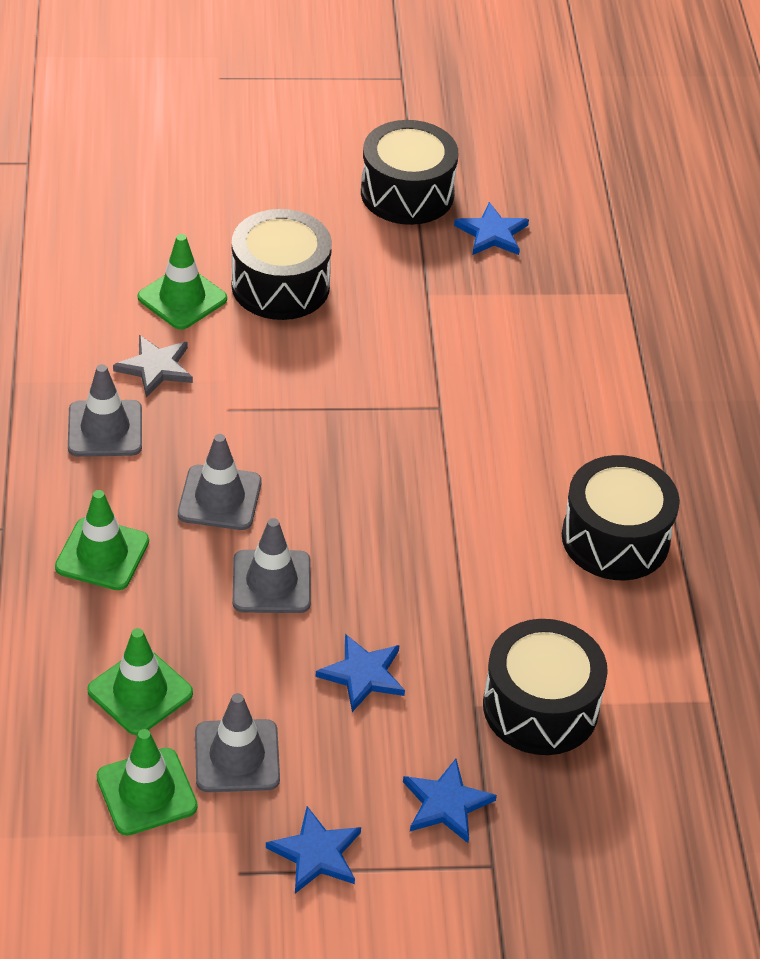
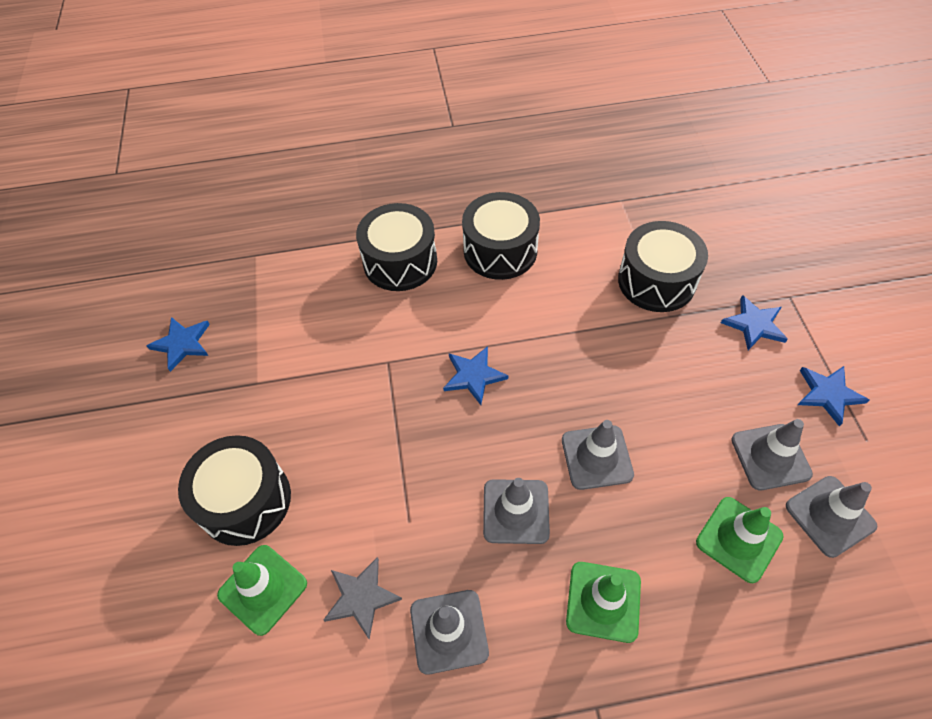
camera: 90 degrees left, 10 degrees up
(146, 792) = (830, 516): green traffic cone -> grey traffic cone
(363, 674) = (665, 384): blue star -> blue star (473, 376)
(407, 193) = (123, 411): black drum -> black drum (400, 261)

